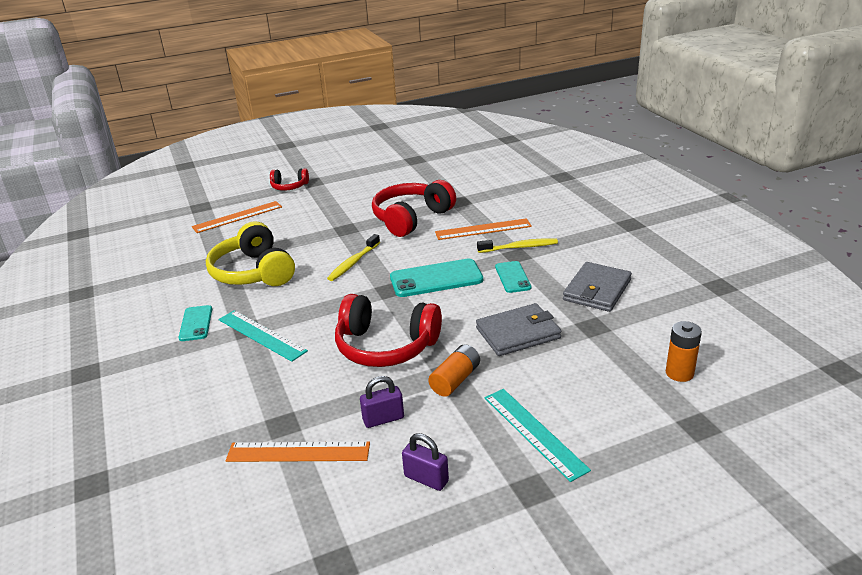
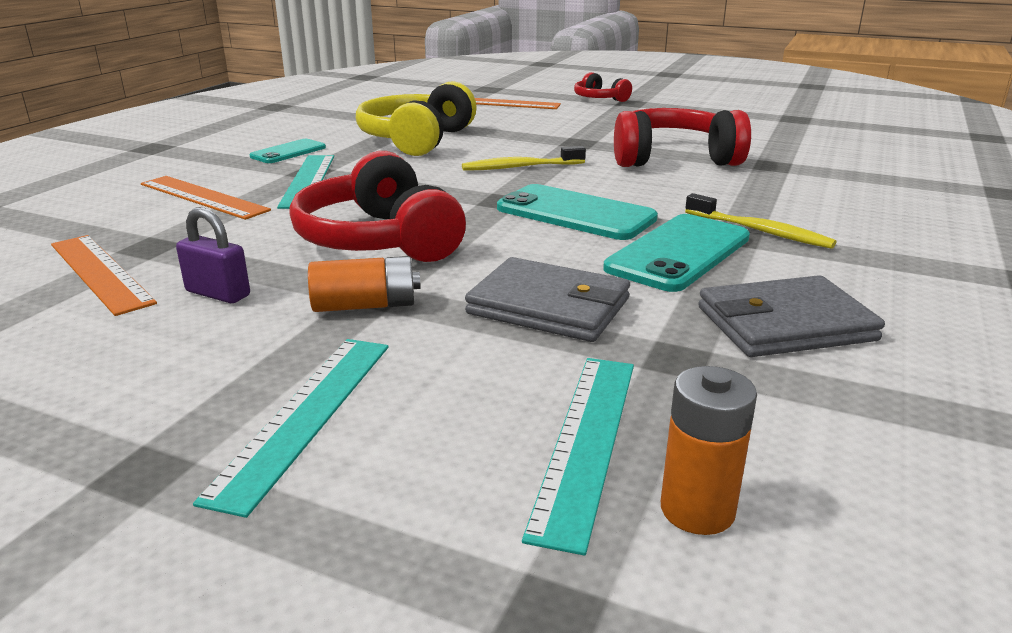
camera: 45 degrees right, 5 degrees down
(426, 479) = (104, 370): purple padlock -> none
(483, 229) = (746, 197): orange ruler -> orange ruler (203, 197)
(512, 277) = (678, 253): turquoise phone -> turquoise phone, size x1.70
(622, 375) = (586, 441): none -> turquoise ruler

